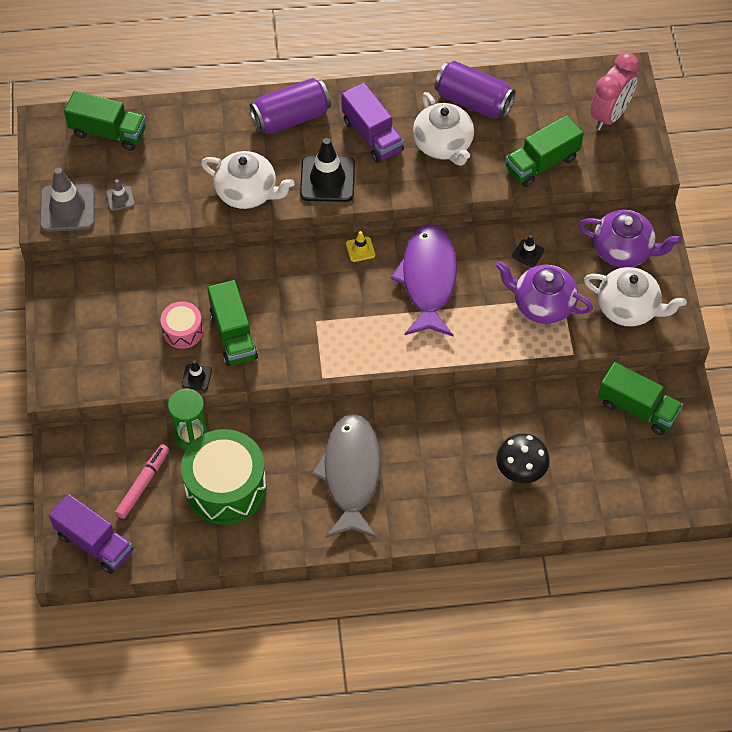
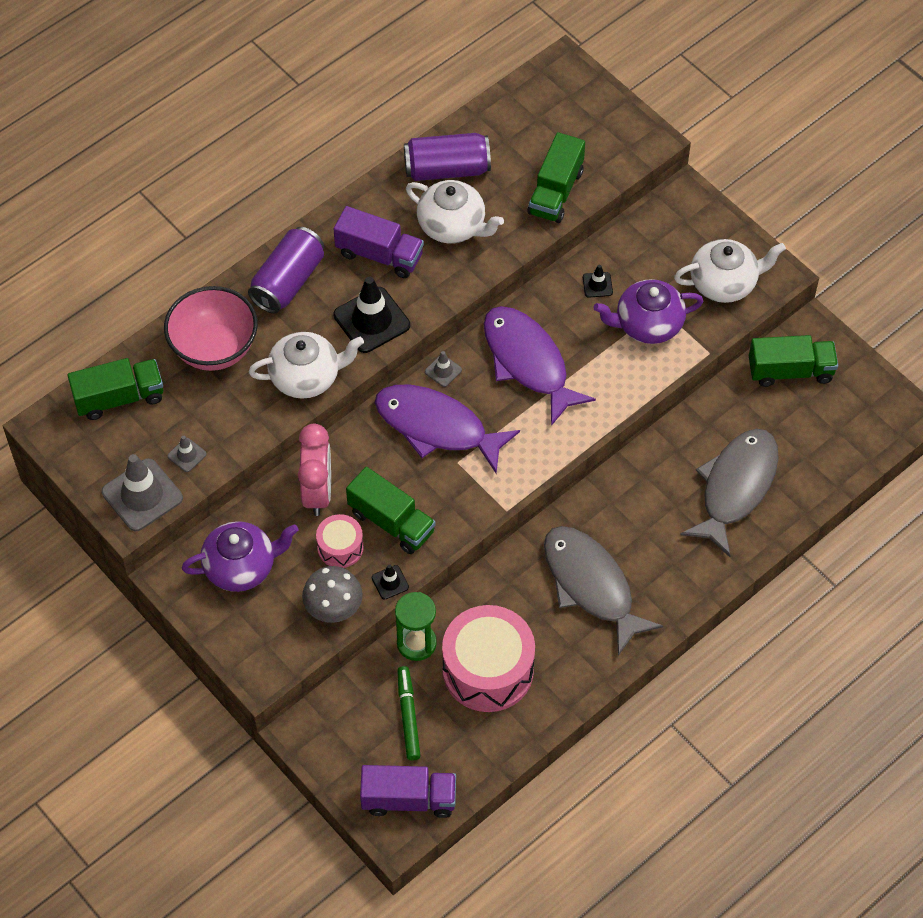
camera: 35 degrees left, 0 degrees up
(143, 370) = (333, 607): none -> grey mushroom
(143, 484) = (408, 716): pink marker -> green marker
(200, 136) = (214, 349): none -> pink bowl
(226, 487) = (488, 670): green drum -> pink drum
(322, 287) = (437, 427): none -> purple fish
(360, 249) = (443, 371): yellow traffic cone -> grey traffic cone
(521, 470) = (735, 487): black mushroom -> grey fish
(610, 115) = (580, 112): pink clock -> pink clock (317, 492)
(623, 250) = (678, 233): purple teapot -> purple teapot (241, 567)

